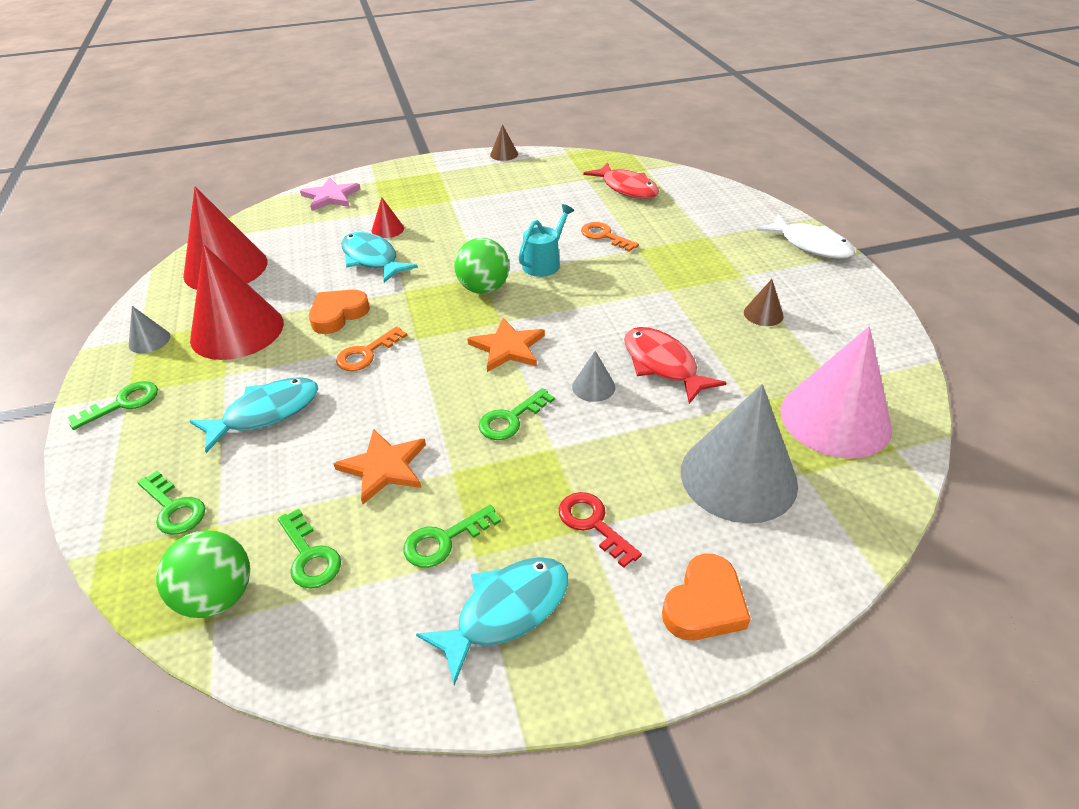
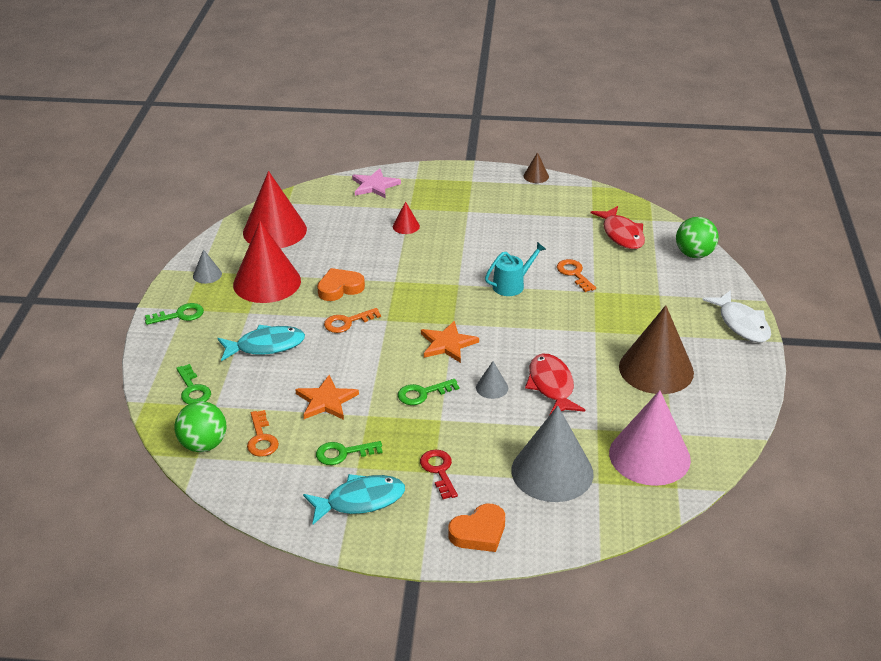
camera: 20 degrees right, 5 degrees down
(309, 555) = (261, 438): green key -> orange key
(372, 259) = (383, 249): turquoise fish -> none
(484, 288) = (454, 294): green ball -> green ball (694, 254)
(763, 314) = (656, 369): brown cone -> brown cone, size x2.33

